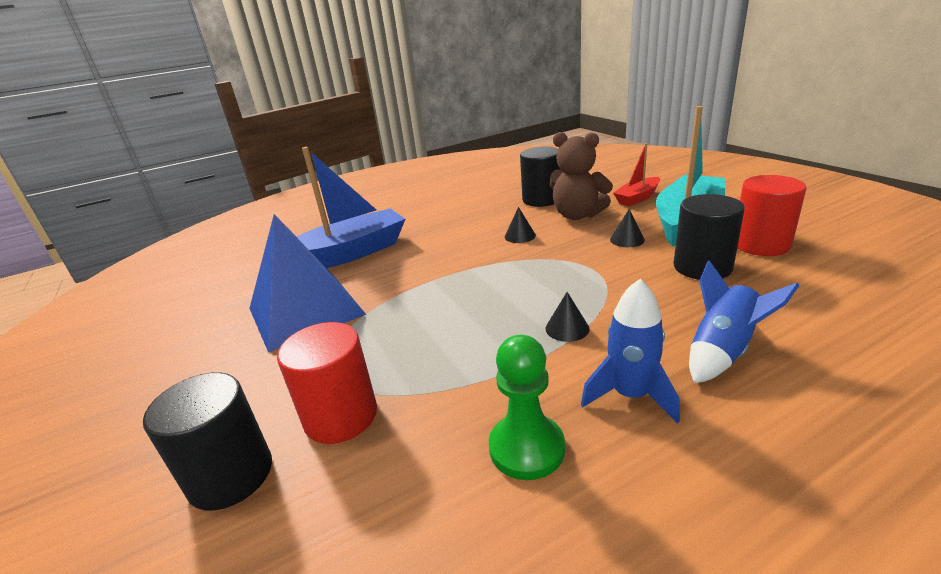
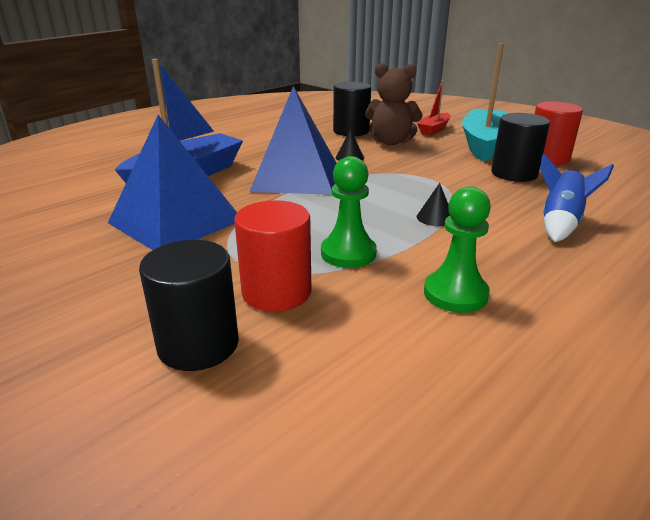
camera: 20 degrees left, 0 degrees up
(442, 371) = (348, 253): none -> green pawn
(449, 261) = (295, 177): none -> blue pyramid
(627, 239) = (444, 158): black cone -> none
(630, 395) = (512, 254): blue rocket -> none

